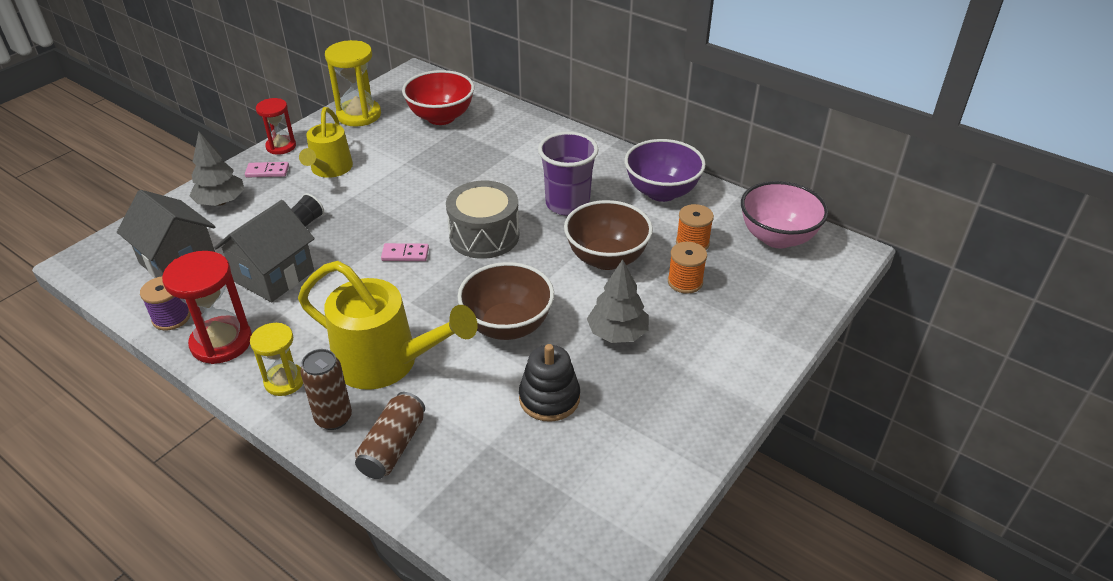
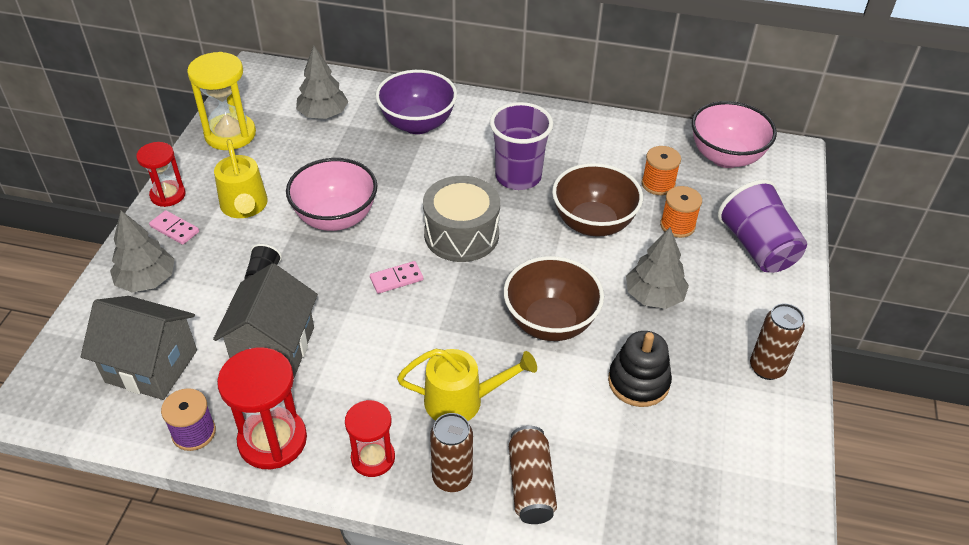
camera: 25 degrees left, 5 degrees up
(267, 171) = (174, 229): pink domino -> pink domino turned 60 degrees clockwise
(284, 381) = (373, 458): yellow hourglass -> red hourglass
(387, 362) = (463, 400): yellow watering can -> yellow watering can, size x0.64
(392, 196) = (336, 218): none -> pink bowl
(441, 117) = (323, 114): red bowl -> grey tree
(661, 192) = (596, 139): purple bowl -> purple bowl (417, 124)
(681, 427) = (766, 368): none -> brown can
(750, 322) = (757, 247): none -> purple cup

